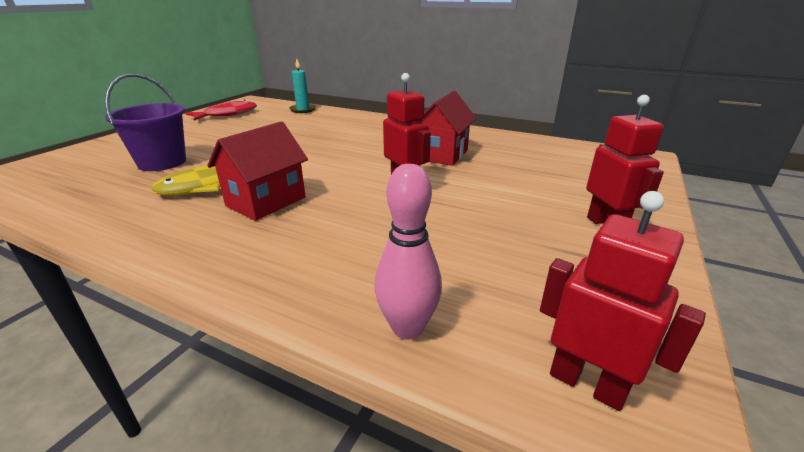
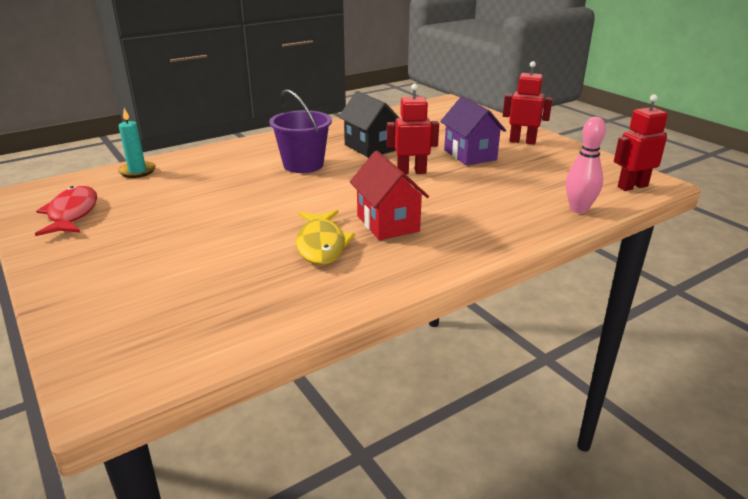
camera: 60 degrees left, 0 degrees up
(162, 162) = (217, 264): purple bucket -> purple bucket (303, 165)
(442, 154) = (370, 147): red house -> black house
(498, 202) = (470, 155): none -> purple house

